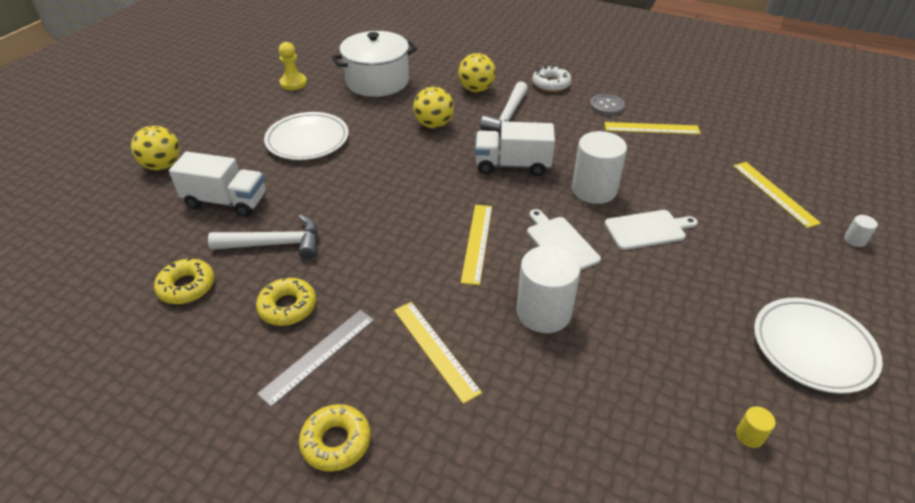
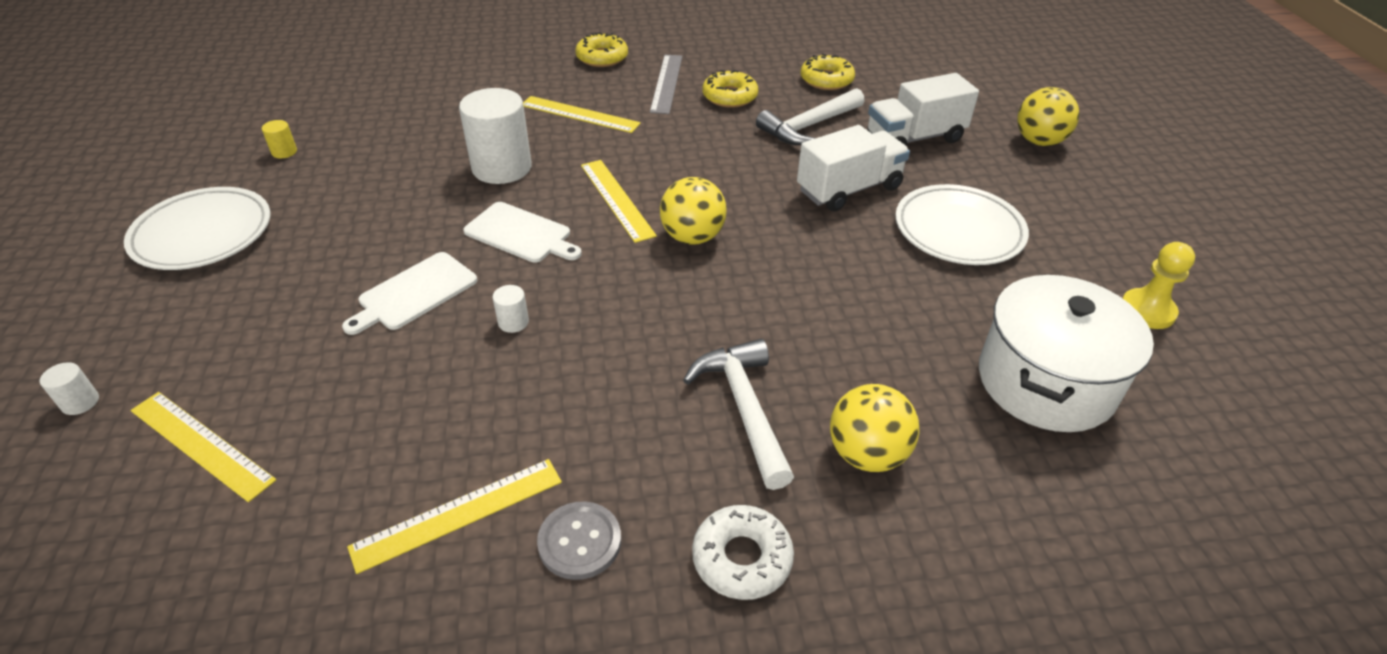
camera: 145 degrees right, 0 degrees up
(434, 125) = (840, 332): yellow ball -> yellow ball (692, 237)
(512, 165) = (657, 312): white truck -> white truck (849, 189)
(594, 190) = (513, 322): white cylinder -> white cylinder, size x0.42

